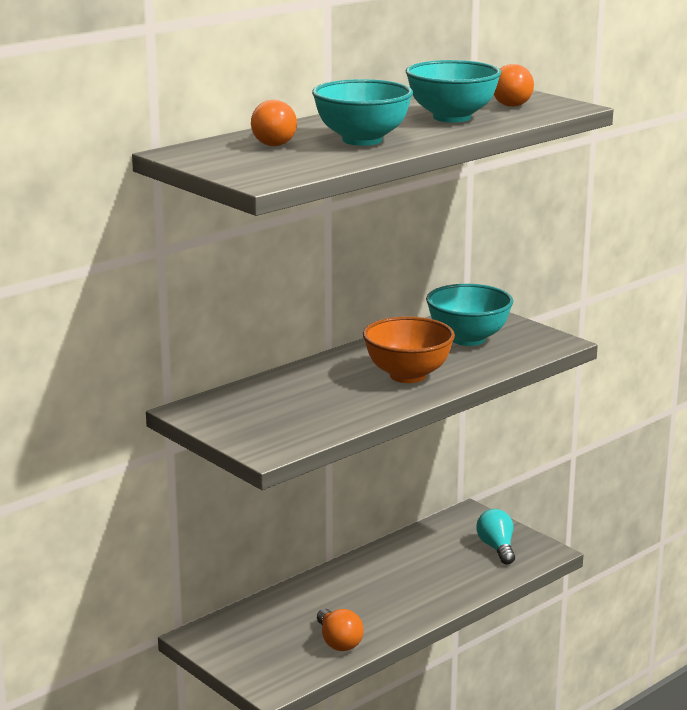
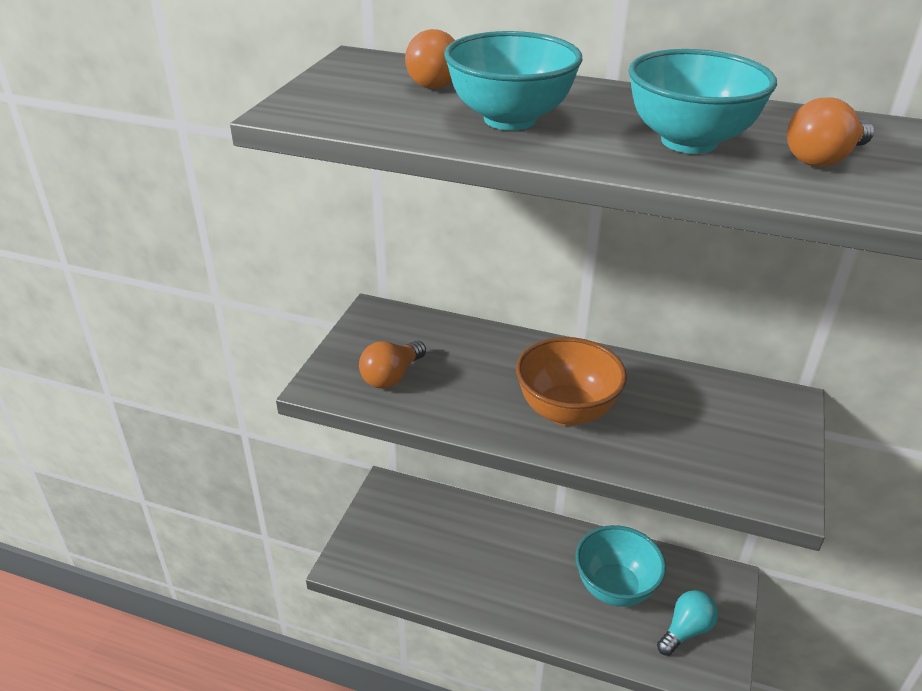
camera: 60 degrees right, 15 degrees up
(338, 642) = (435, 578): orange light bulb -> orange light bulb (391, 376)
(468, 339) = (706, 421): turquoise bowl -> turquoise bowl (615, 587)

